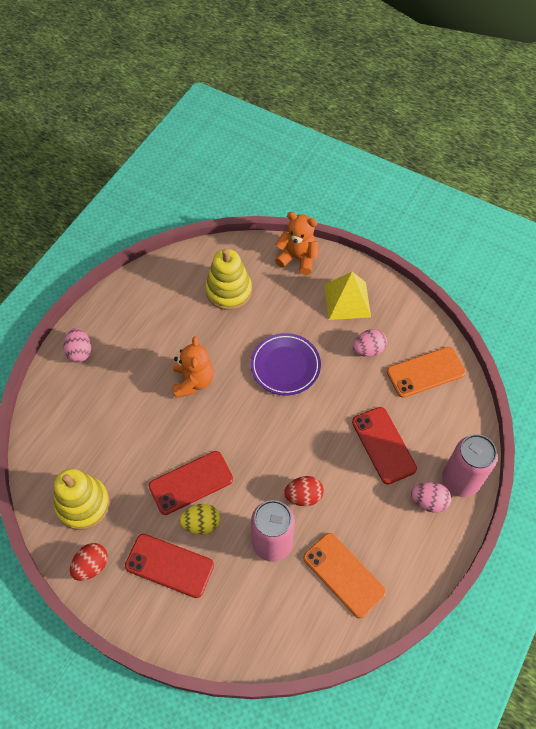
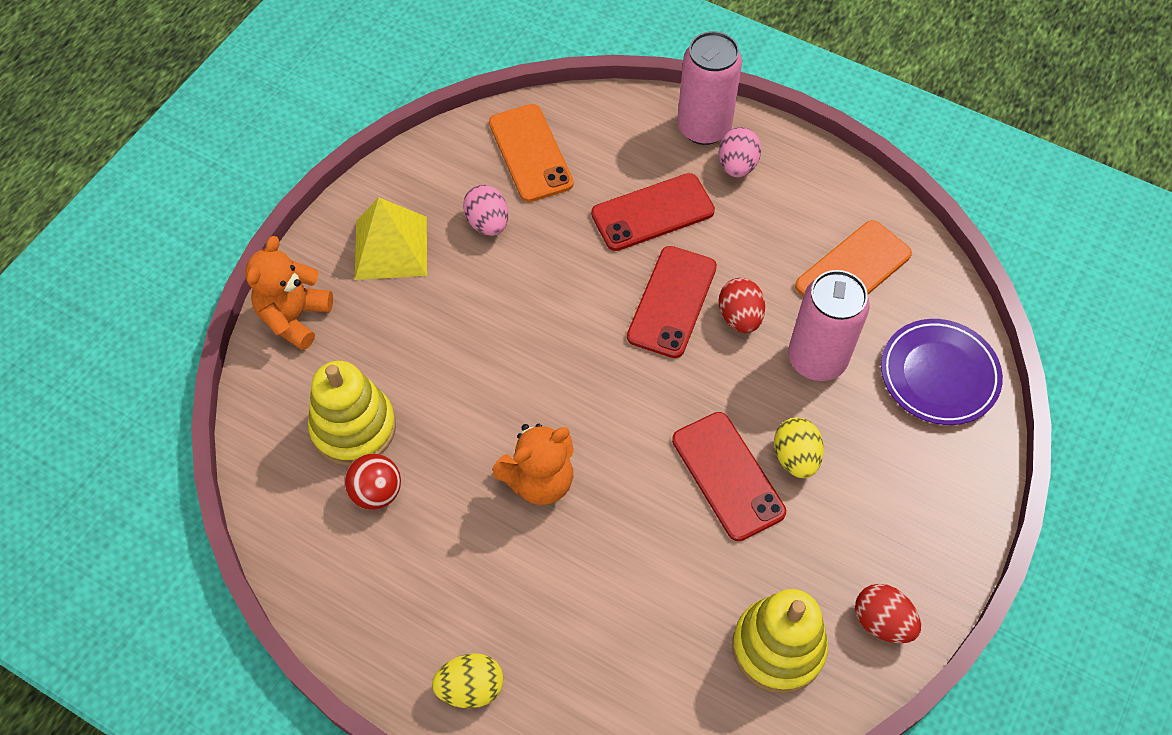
camera: 90 degrees left, 0 degrees up
(80, 352) = (471, 687): pink egg -> yellow egg
(169, 565) = (867, 501): red phone -> red phone (672, 302)
(190, 304) = (376, 492): none -> red ball
(193, 381) = (539, 480): orange teddy bear -> orange teddy bear turned 150 degrees clockwise
(285, 366) = (513, 339): purple plate -> purple plate (939, 375)

